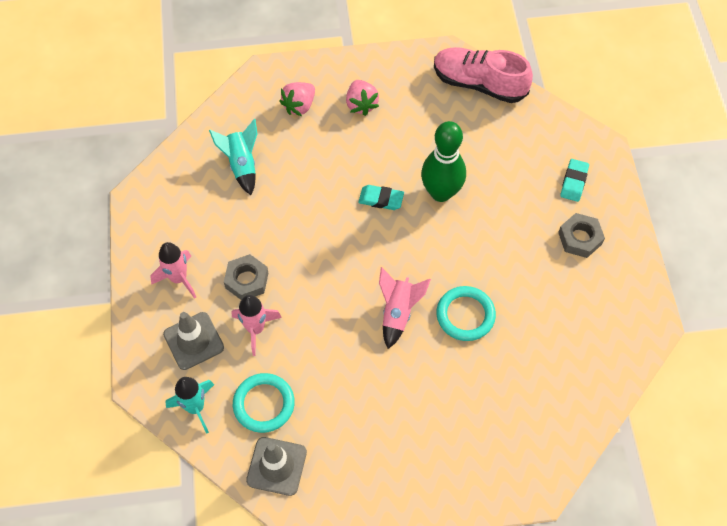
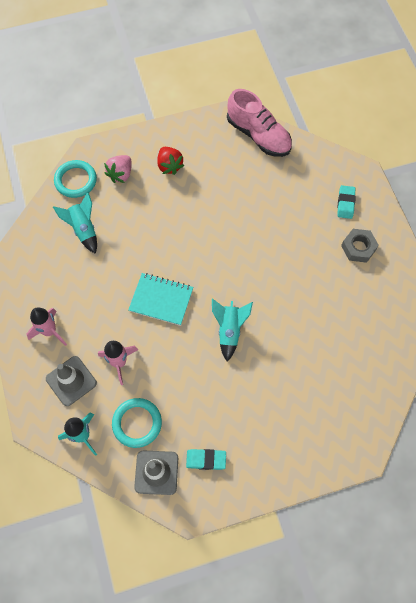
camera: 10 degrees left, 5 degrees up
(246, 280) = (105, 324): grey nut -> none
(321, 263) = (161, 300): none -> turquoise notebook
(361, 104) = (169, 166): pink strawberry -> red strawberry
(381, 199) = (199, 240): turquoise eraser -> turquoise eraser (206, 460)
(398, 312) = (229, 330): pink rocket -> turquoise rocket
(441, 192) = (245, 228): green bowling pin -> none
(465, 315) = (282, 324): turquoise ring -> turquoise ring (76, 180)
(479, 84) = (258, 135): pink shoe -> pink shoe turned 150 degrees counterclockwise

